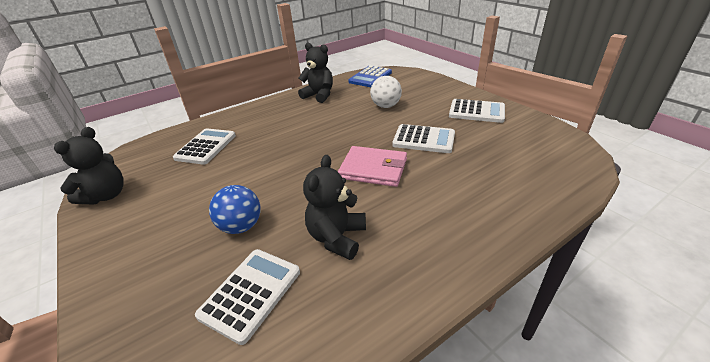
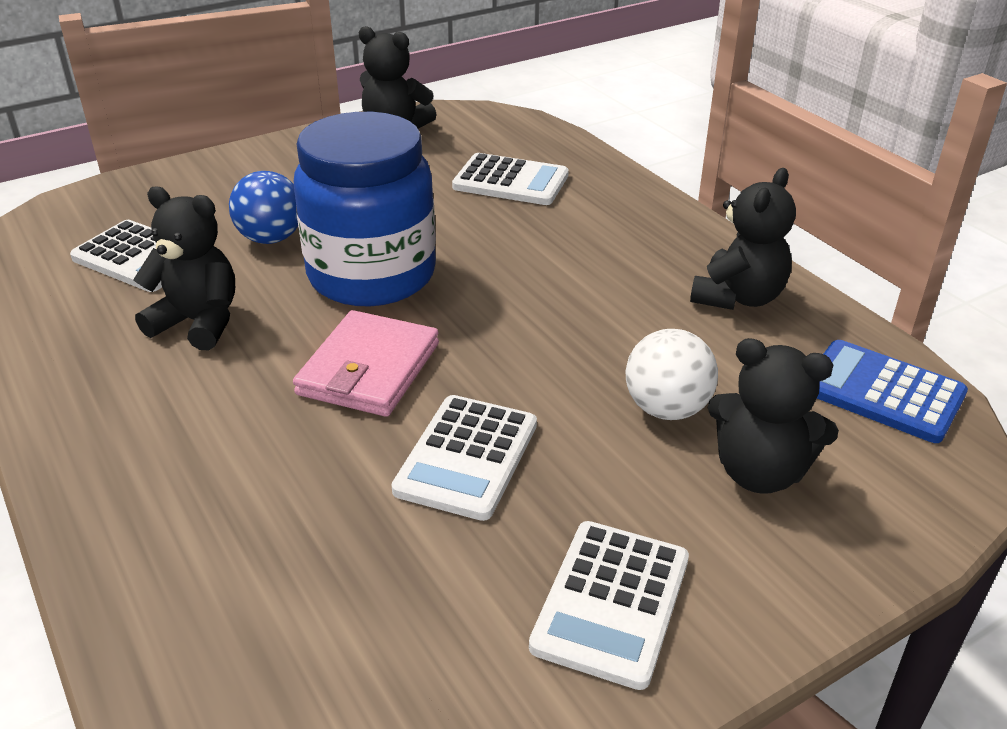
camera: 90 degrees right, 0 degrees up
(292, 179) = (372, 275): none -> blue jar
(412, 93) = (759, 472): none -> black teddy bear

